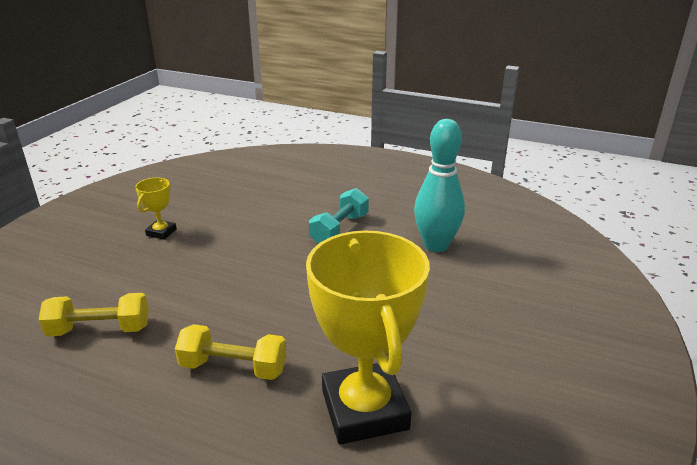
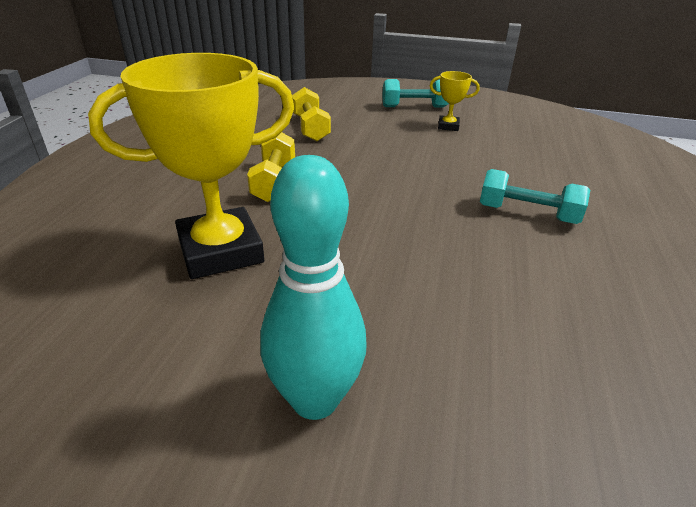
camera: 80 degrees right, 5 degrees up
(93, 243) = (414, 107): none -> turquoise dumbbell
(436, 245) = (550, 296): turquoise bowling pin -> turquoise bowling pin (315, 399)

